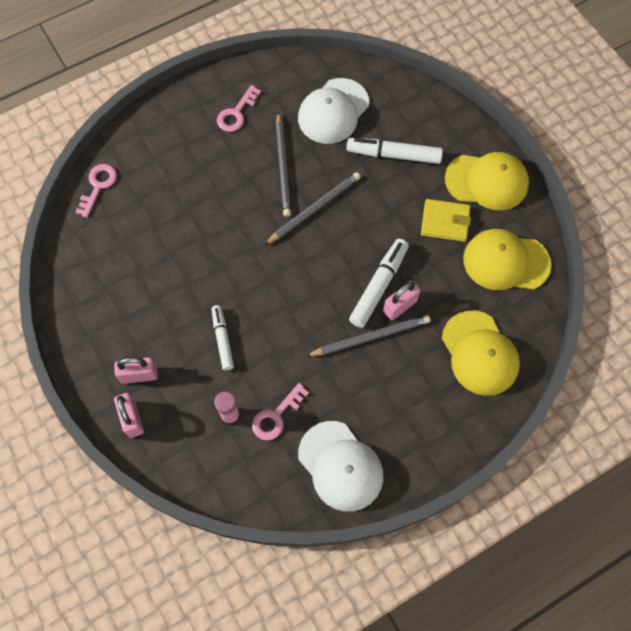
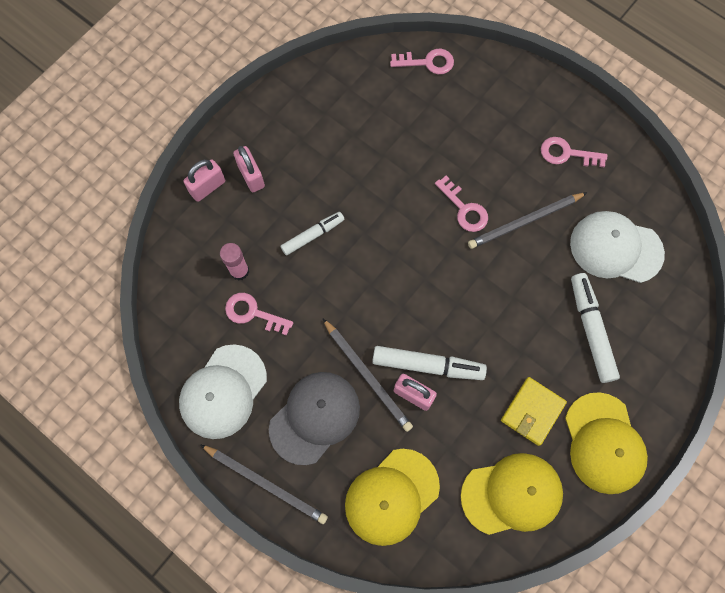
camera: 70 degrees right, 5 degrees up
(251, 208) = (464, 209): none -> pink key
(314, 209) = (489, 270): grey pencil -> grey pencil (266, 484)
(392, 393) = (314, 417): none -> grey cap
(445, 222) = (532, 411): yellow wallet -> yellow wallet turned 45 degrees clockwise
(506, 261) = (512, 494): yellow cap -> yellow cap turned 90 degrees clockwise

